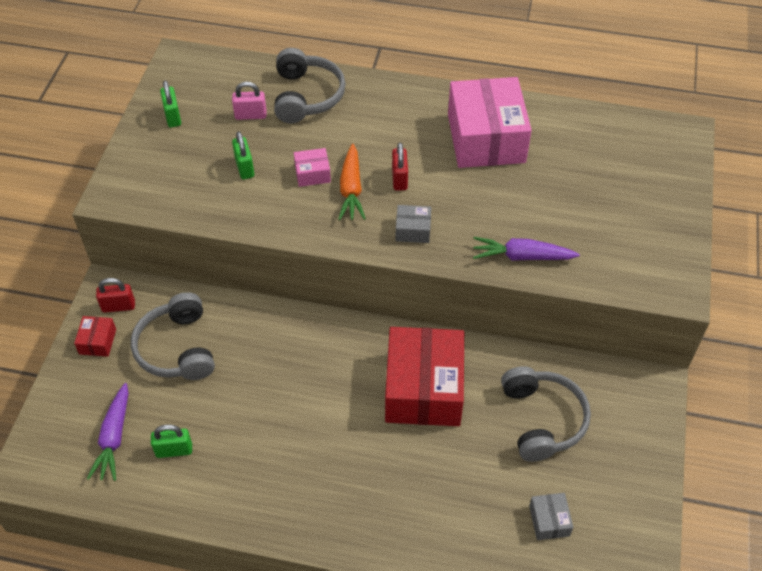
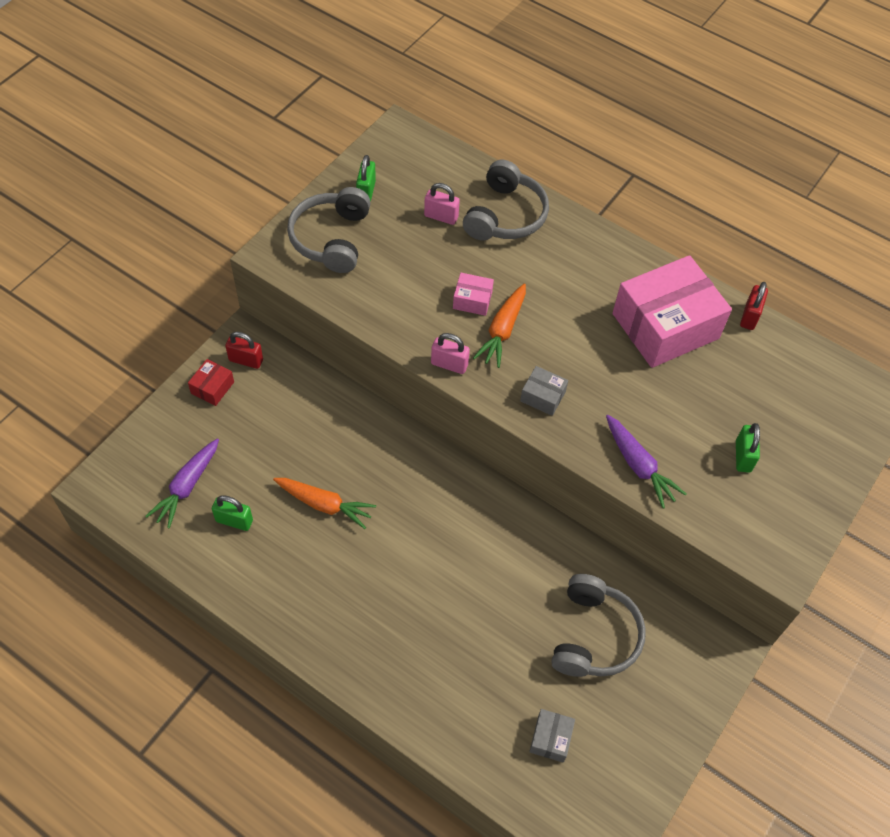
camera: 20 degrees right, 5 degrees up
(177, 348) = (280, 423): grey headphones -> grey headphones (331, 238)
(244, 168) = (410, 270): green padlock -> green padlock (743, 456)
(252, 403) = (324, 504): none -> orange carrot
(318, 233) = (449, 364): none -> pink padlock
(399, 179) = (555, 337): red padlock -> red padlock (749, 316)
(423, 389) = (492, 556): red box -> none
(486, 138) = (665, 326): pink box -> pink box turned 45 degrees clockwise
(522, 256) = (639, 466): purple carrot -> purple carrot turned 150 degrees counterclockwise

